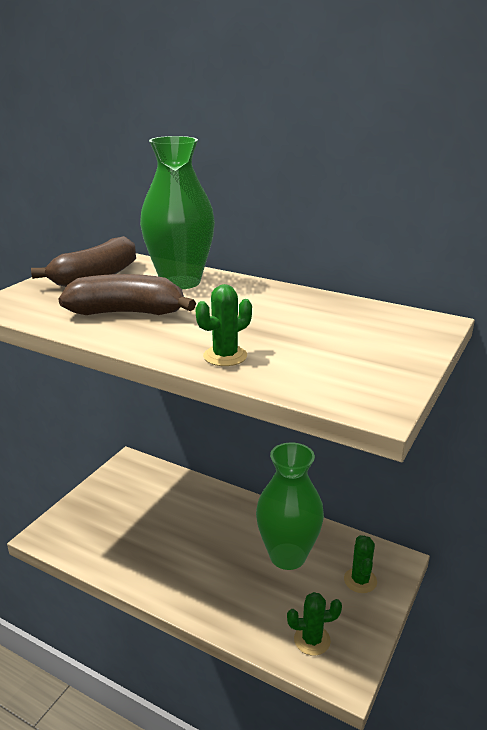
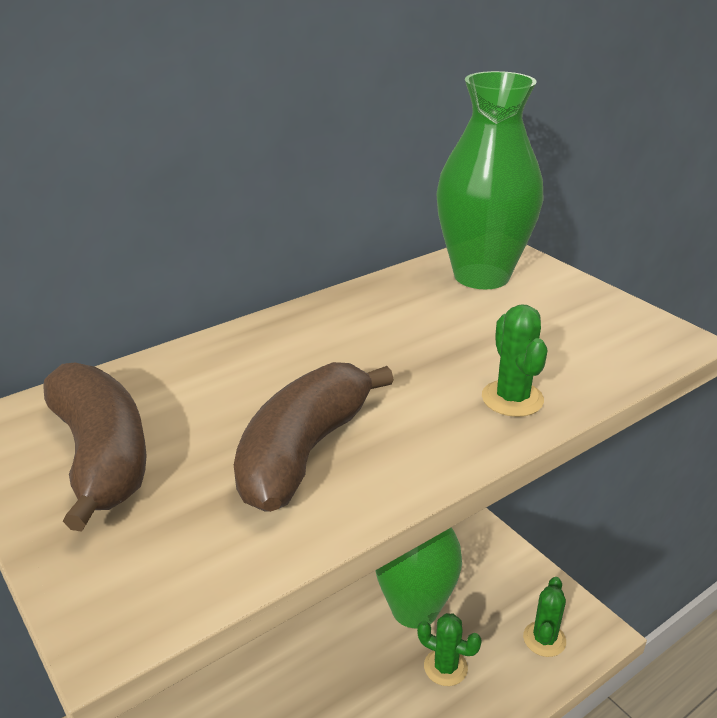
camera: 65 degrees left, 5 degrees up
(180, 282) = (221, 375): green vase -> green vase (481, 276)
(360, 580) = (480, 562): green cactus -> green cactus (445, 667)

